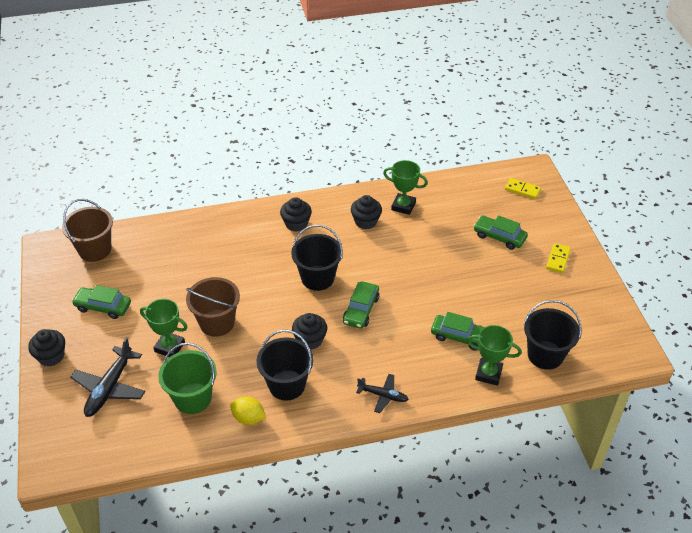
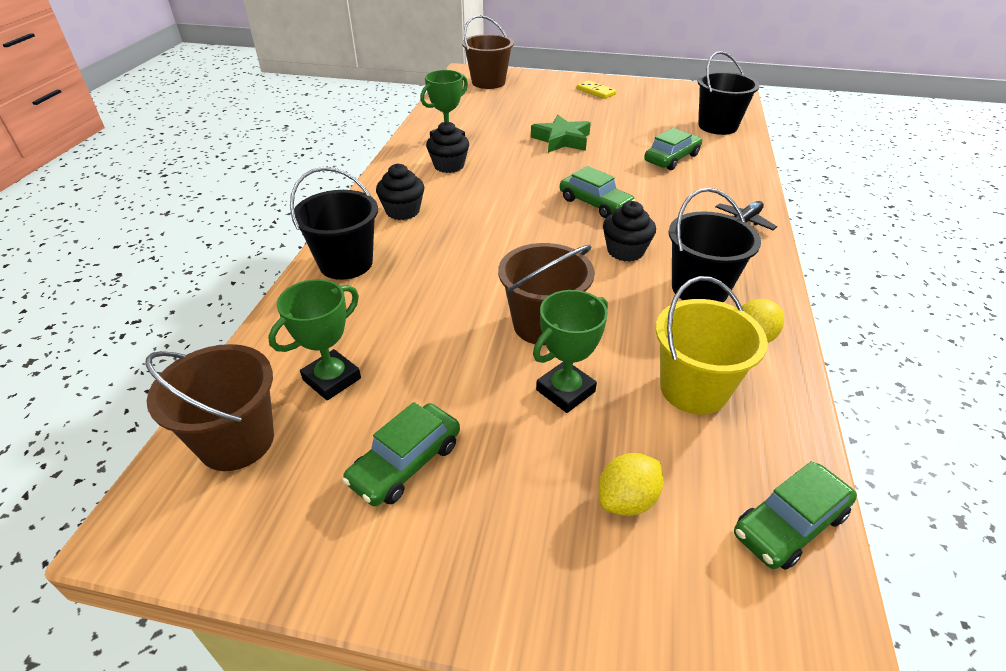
camera: 65 degrees left, 5 degrees down
(51, 356) = (490, 592): black cupcake -> none
(110, 387) = (627, 500): black plane -> yellow lemon
(192, 398) = (693, 389): green bucket -> yellow bucket
(317, 278) = (517, 219): black bucket -> black bucket (346, 263)
(446, 265) = (562, 140): none -> green star
(488, 374) = (732, 157): green trophy -> green trophy (332, 379)
(499, 237) = (543, 107): green car -> green car (789, 524)
(522, 190) = (488, 82): yellow domino -> brown bucket

